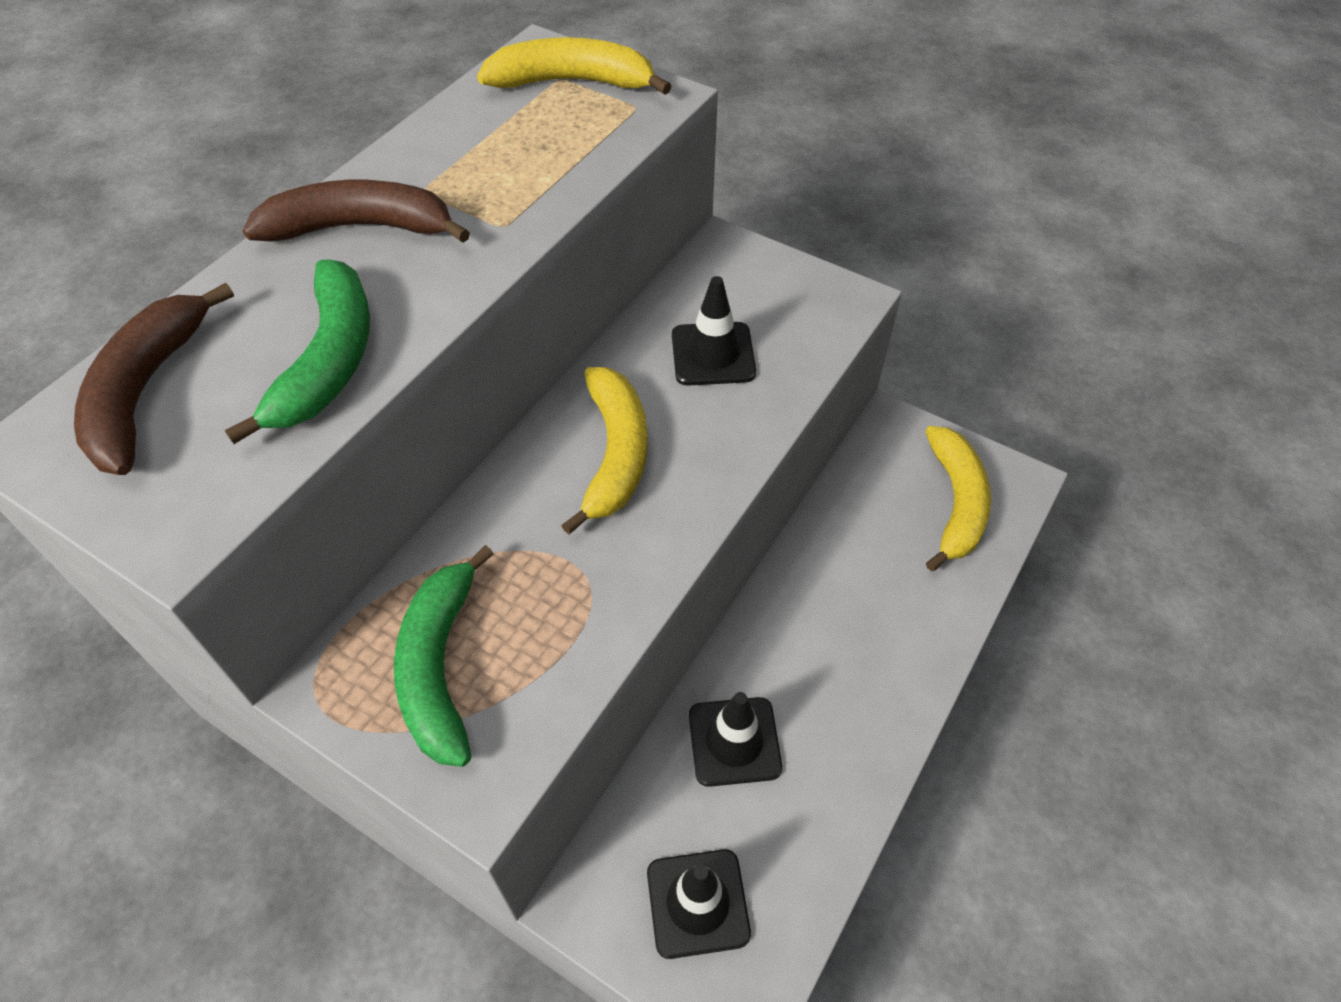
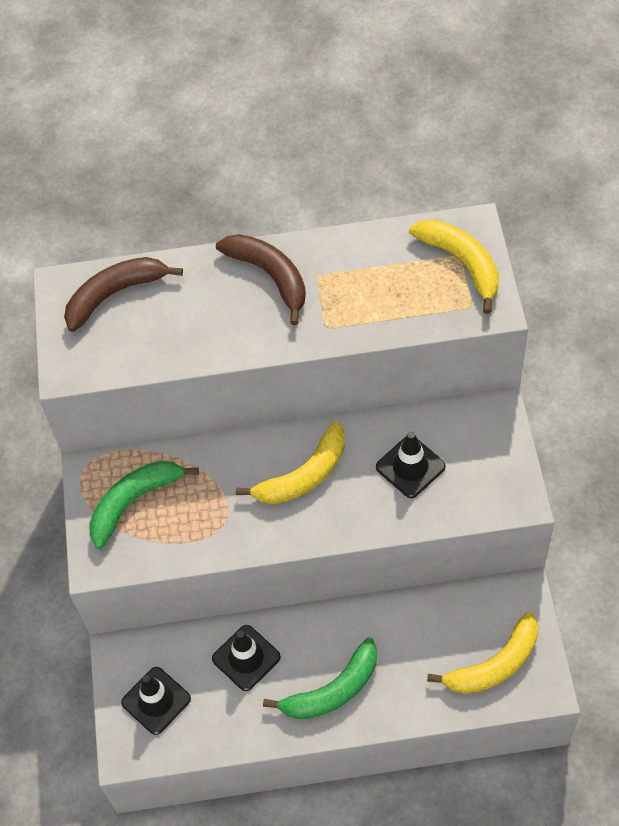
camera: 55 degrees right, 5 degrees up
(329, 360) = (187, 338): green banana -> green banana (333, 690)

